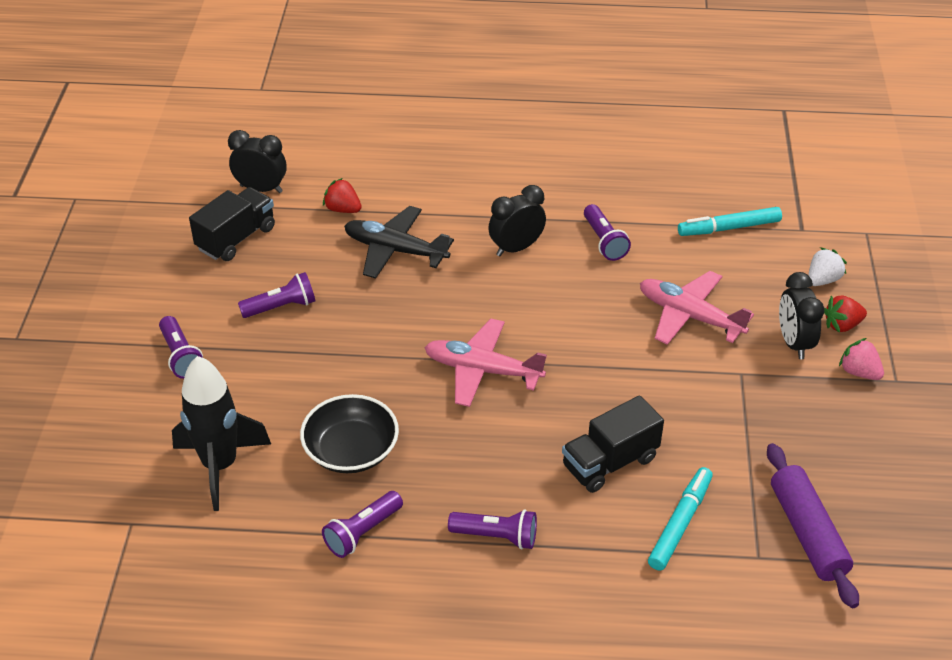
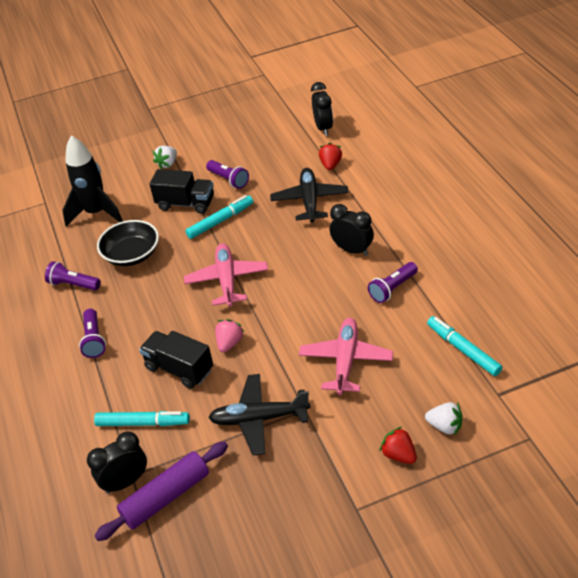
camera: 70 degrees right, 0 degrees up
(181, 356) = (167, 164): purple flashlight -> white strawberry
(236, 238) = (273, 139): black truck -> black truck (186, 203)
(361, 341) = (220, 221): none -> turquoise marker
(734, 415) = (259, 419): none -> black plane
(793, 343) = (357, 430): black clock -> black clock (126, 482)
(859, 372) = (350, 481): pink strawberry -> pink strawberry (229, 343)

